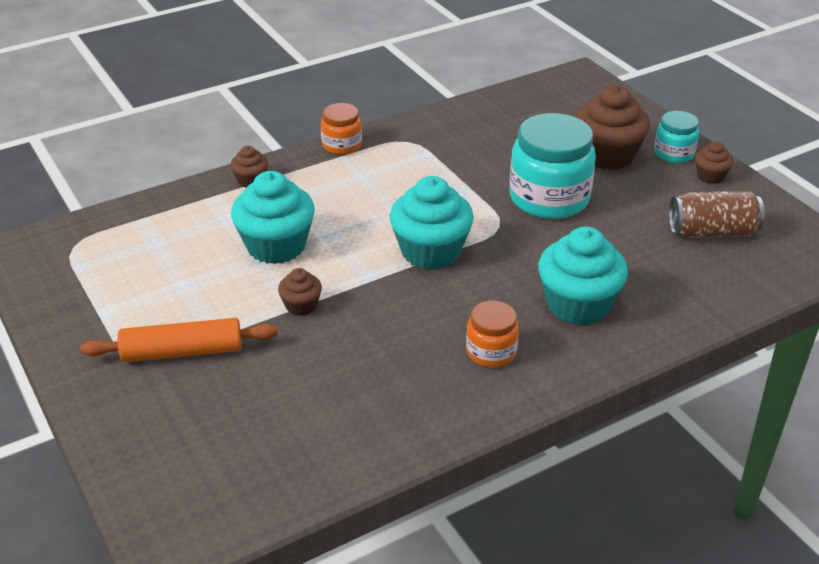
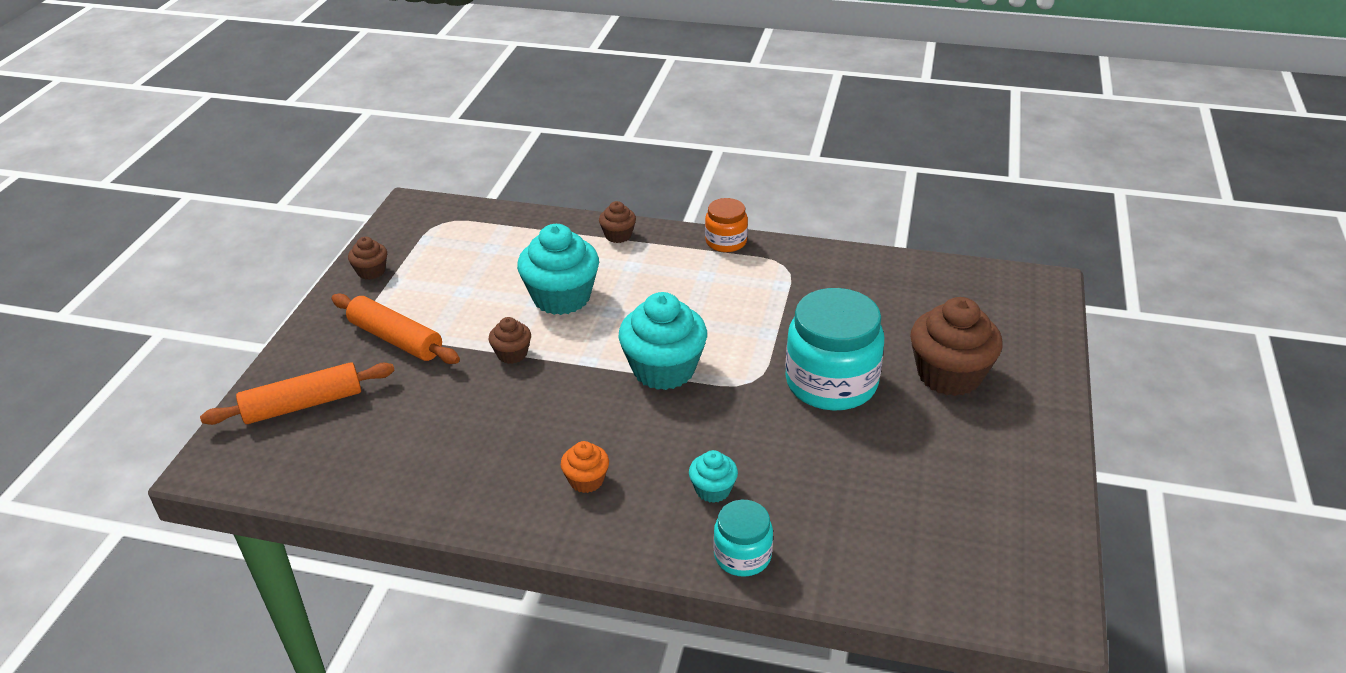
camera: 45 degrees right, 0 degrees up
(180, 447) = (303, 405): none -> orange rolling pin
(491, 352) = (586, 480): orange jar -> orange cupcake
(578, 304) = (713, 490): turquoise cupcake -> turquoise cupcake, size x0.50
(674, 153) = (1024, 410): turquoise jar -> turquoise jar (742, 556)
(710, 176) = (1028, 454): brown cupcake -> brown cupcake (371, 271)
(712, 232) = (942, 507): brown can -> none

